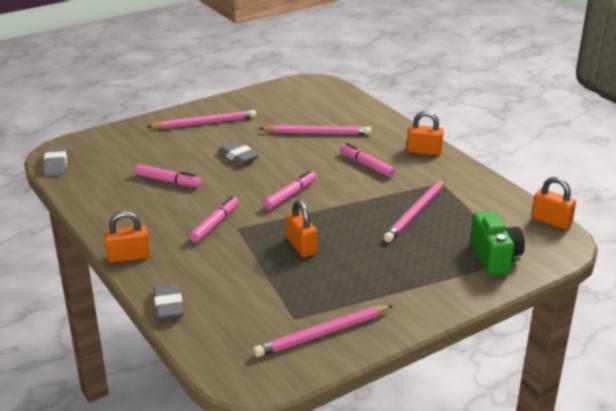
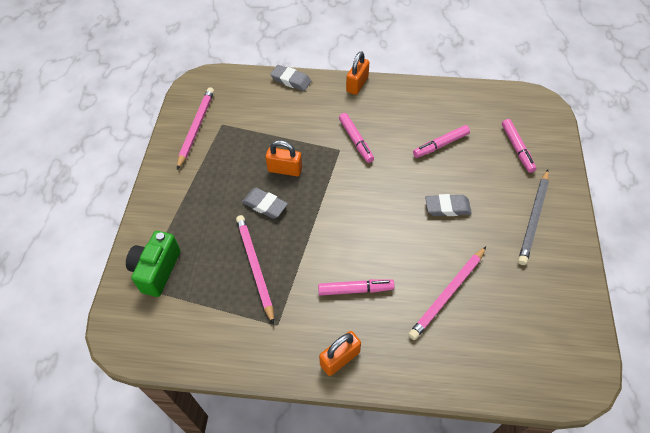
camera: 130 degrees right, 25 degrees up
(56, 164) = (520, 96): grey eraser -> grey eraser (265, 205)
(204, 123) = (533, 218): pink pencil -> grey pencil
(290, 195) = (355, 204): pink marker -> pink marker (517, 148)
(494, 258) = (156, 270): green camera -> green camera turned 75 degrees clockwise
(551, 221) = (148, 356): orange padlock -> none

